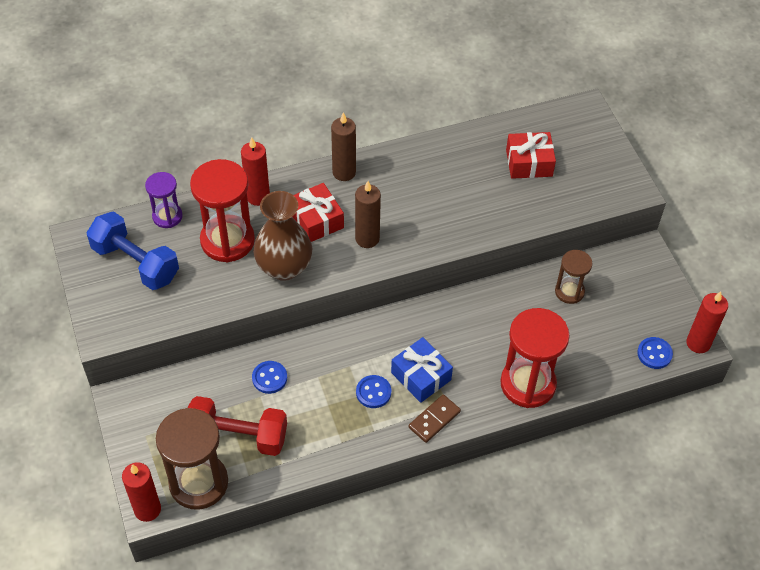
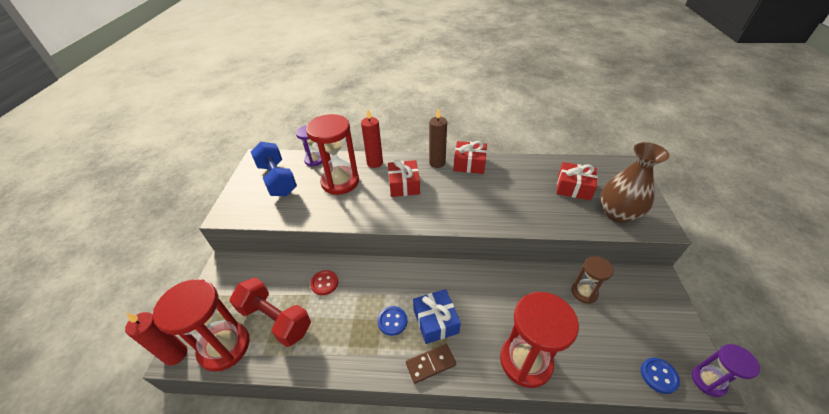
camera: 25 degrees right, 10 degrees down
(198, 483) = (224, 347): brown hourglass -> red hourglass
(269, 378) = (324, 283): blue button -> red button
(284, 267) = (365, 207): brown vase -> brown vase (617, 213)
(367, 239) = (432, 205): brown candle -> none
(387, 162) = (469, 164): none -> red gift
(698, 343) = (708, 381): red candle -> purple hourglass

